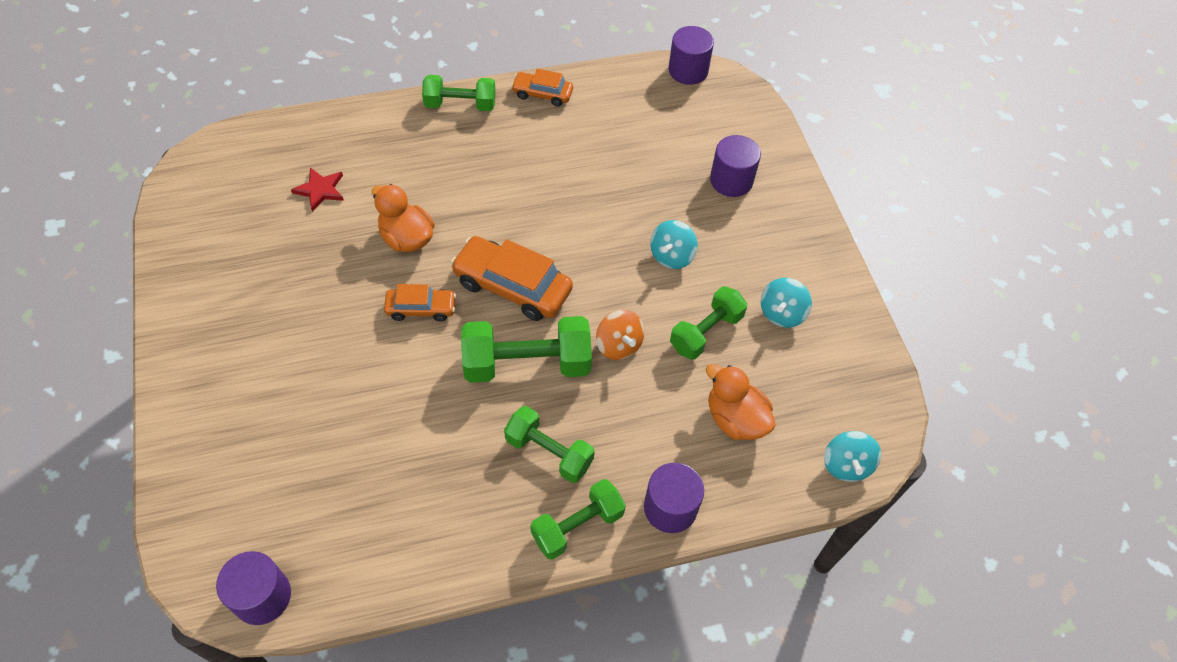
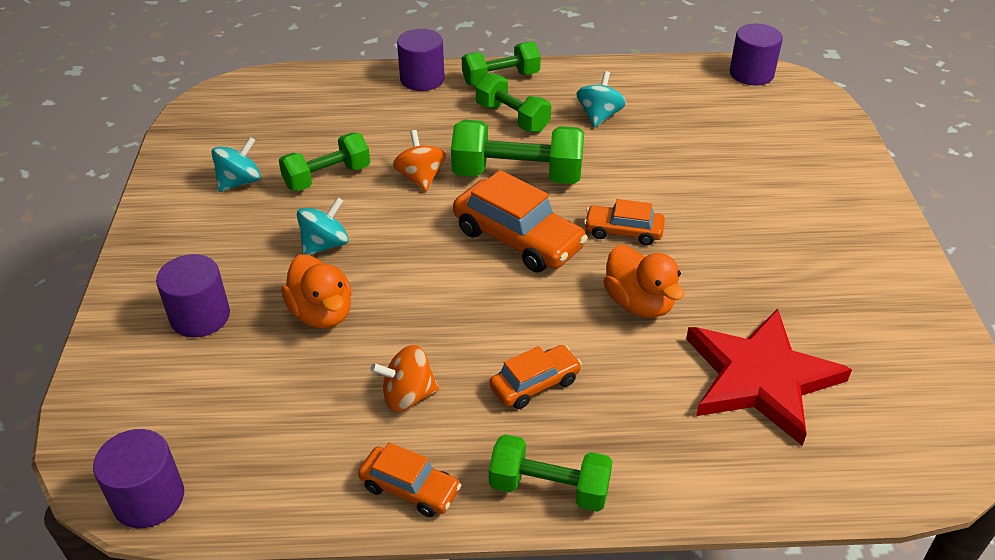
camera: 165 degrees left, 15 degrees down
(320, 190) = (760, 378): red star -> red star, size x2.18
(478, 164) = (535, 384): none -> orange car
(561, 145) = (408, 396): none -> orange spinning top
(735, 419) = (338, 118): orange duck -> orange duck (322, 313)
(846, 465) = (263, 84): turquoise spinning top -> turquoise spinning top (599, 116)

